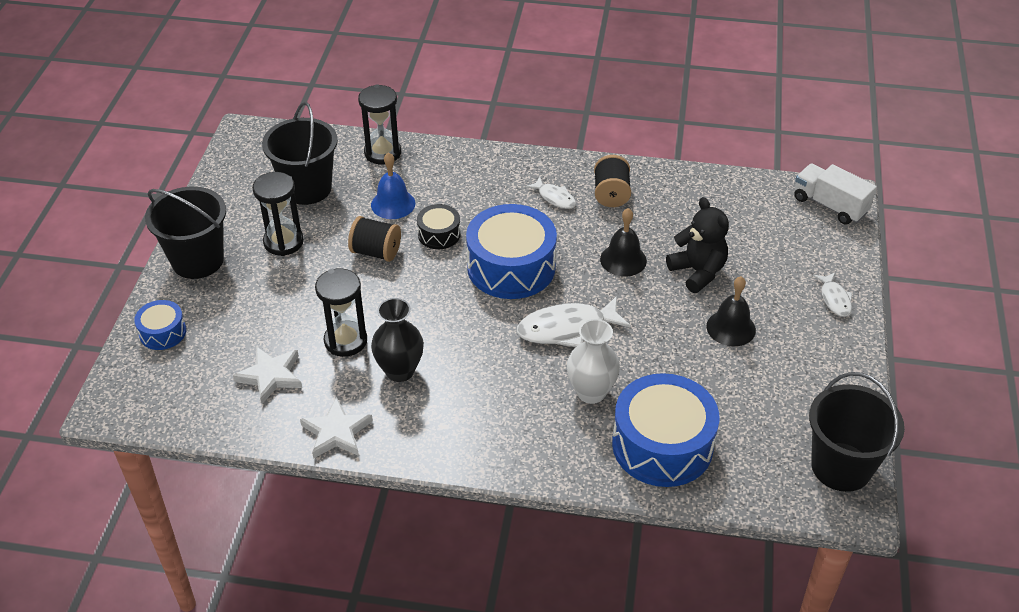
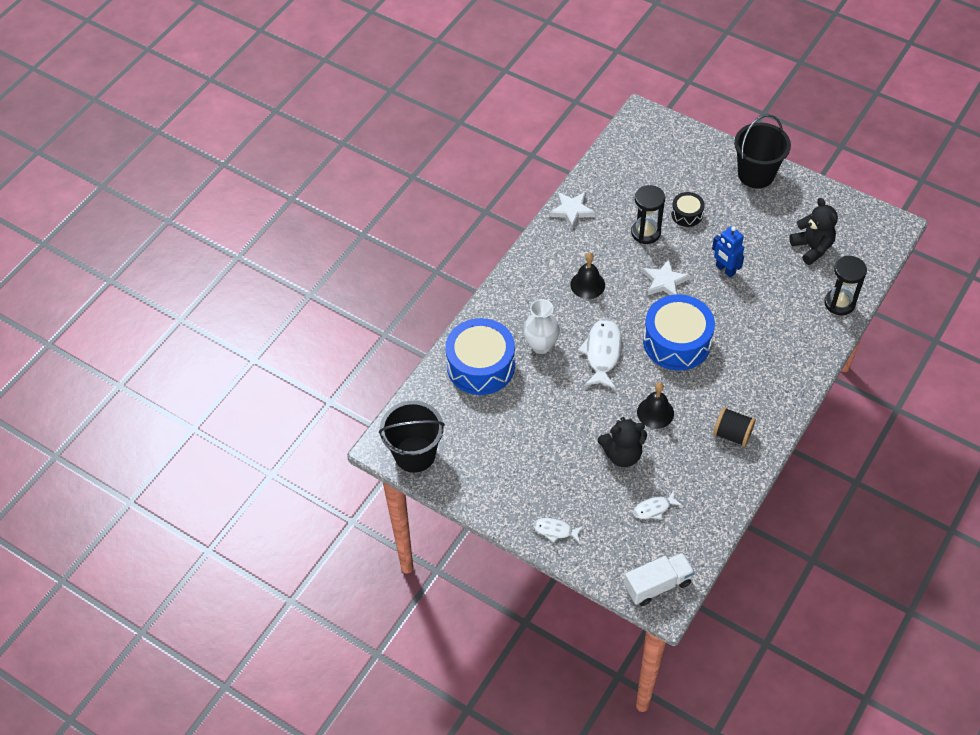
camera: 115 degrees right, 10 degrees up
(163, 332) = (694, 147): blue drum -> none
(270, 376) = (632, 190): white star -> white star (665, 281)
(283, 242) = (757, 222): black hourglass -> none
(307, 188) = (812, 248): black bucket -> black teddy bear
(376, 252) = (725, 270): black spool -> blue robot
(393, 204) = (774, 293): blue bell -> none
(400, 371) = (606, 253): black vase -> none
(439, 234) = (729, 311): black drum -> black drum (687, 214)
(554, 197) = (743, 395): white fish -> white fish (654, 508)
(731, 328) = (558, 449): black bell -> black bell (587, 284)

